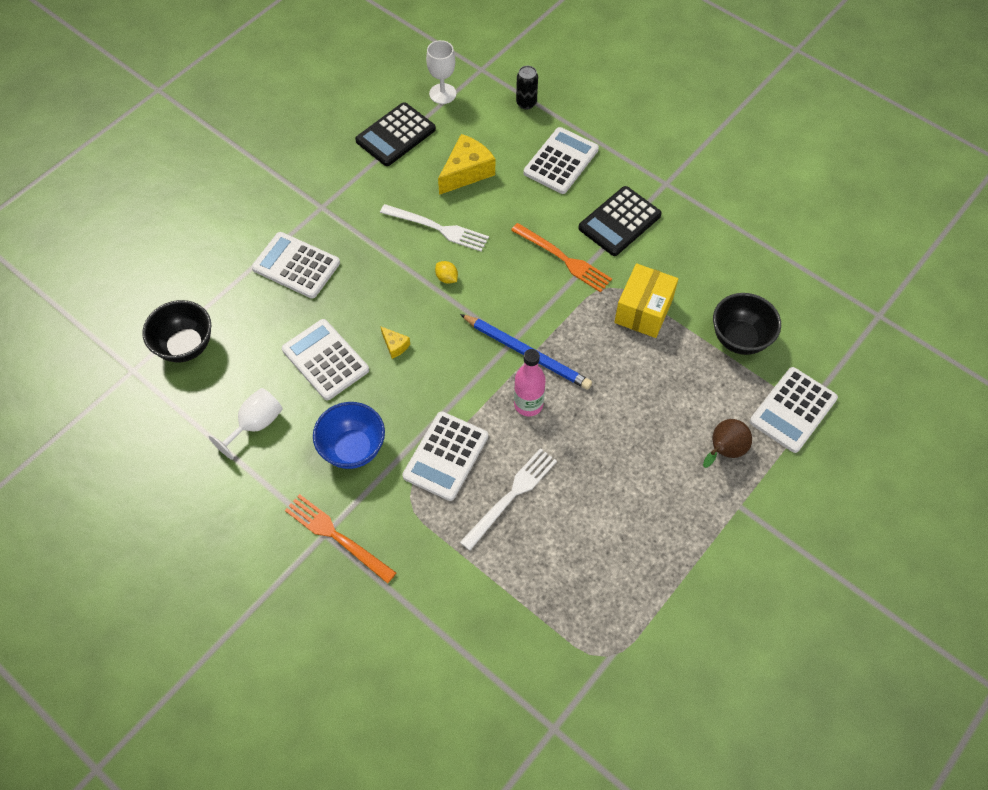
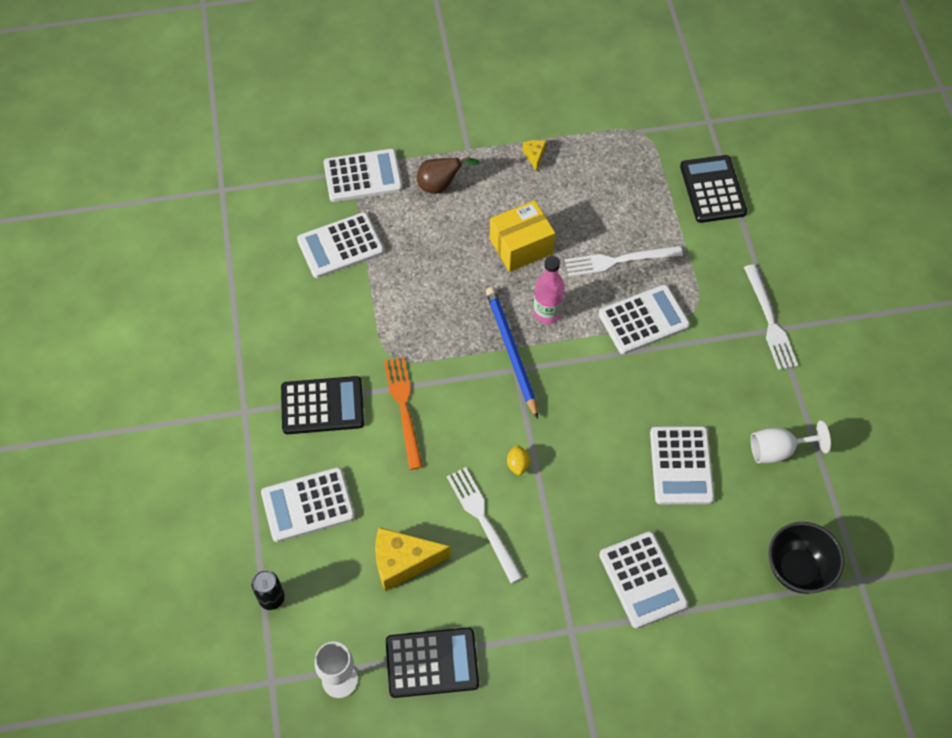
camera: 140 degrees left, 0 degrees up
(337, 536) = (769, 321): orange fork -> white fork
(353, 449) = (711, 375): blue bowl -> none
(395, 345) = (612, 435): yellow cheese -> yellow cheese (534, 156)
(487, 641) = (712, 189): none -> black calculator
(643, 311) = (387, 318): yellow box -> yellow box (521, 246)
(739, 339) = (340, 246): black bowl -> white calculator

